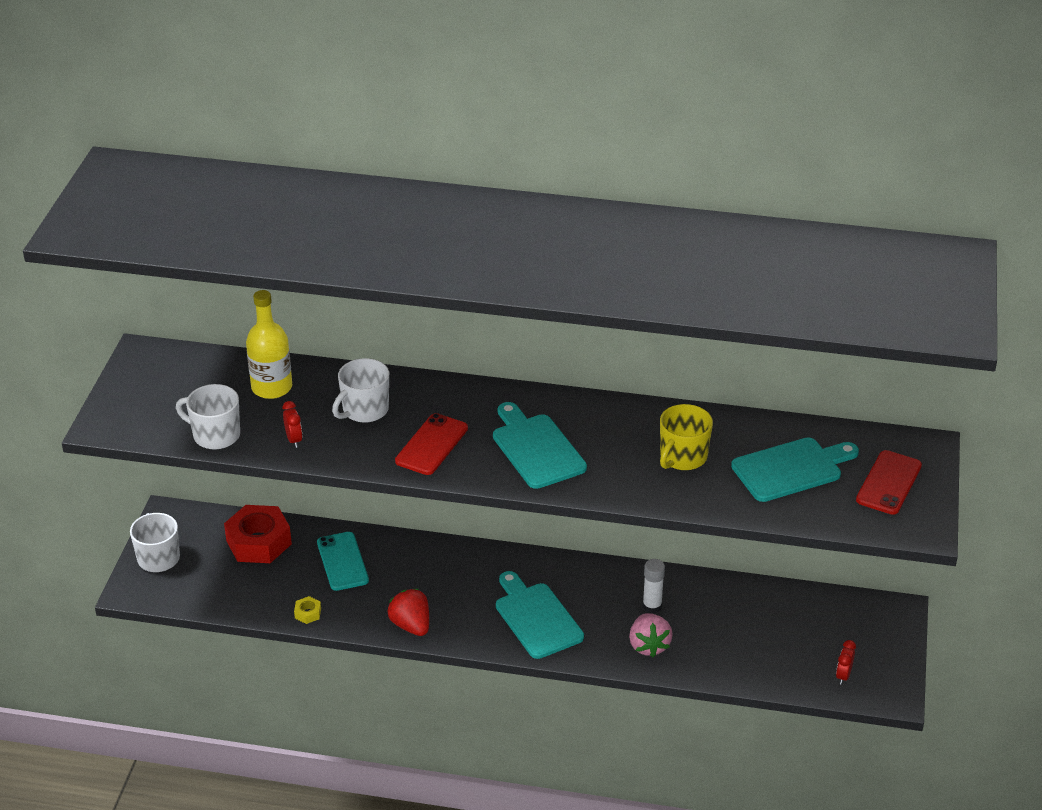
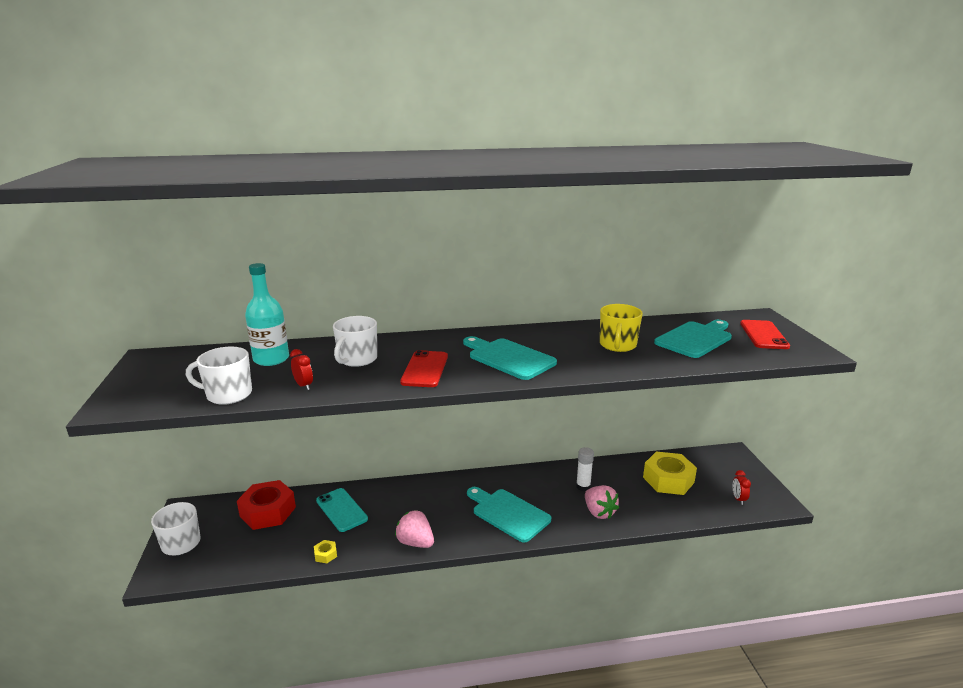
camera: 20 degrees left, 15 degrees down
(272, 387) = (271, 359): yellow bottle -> turquoise bottle
(411, 625) = (415, 542): red strawberry -> pink strawberry
(772, 626) = (668, 480): none -> yellow nut

